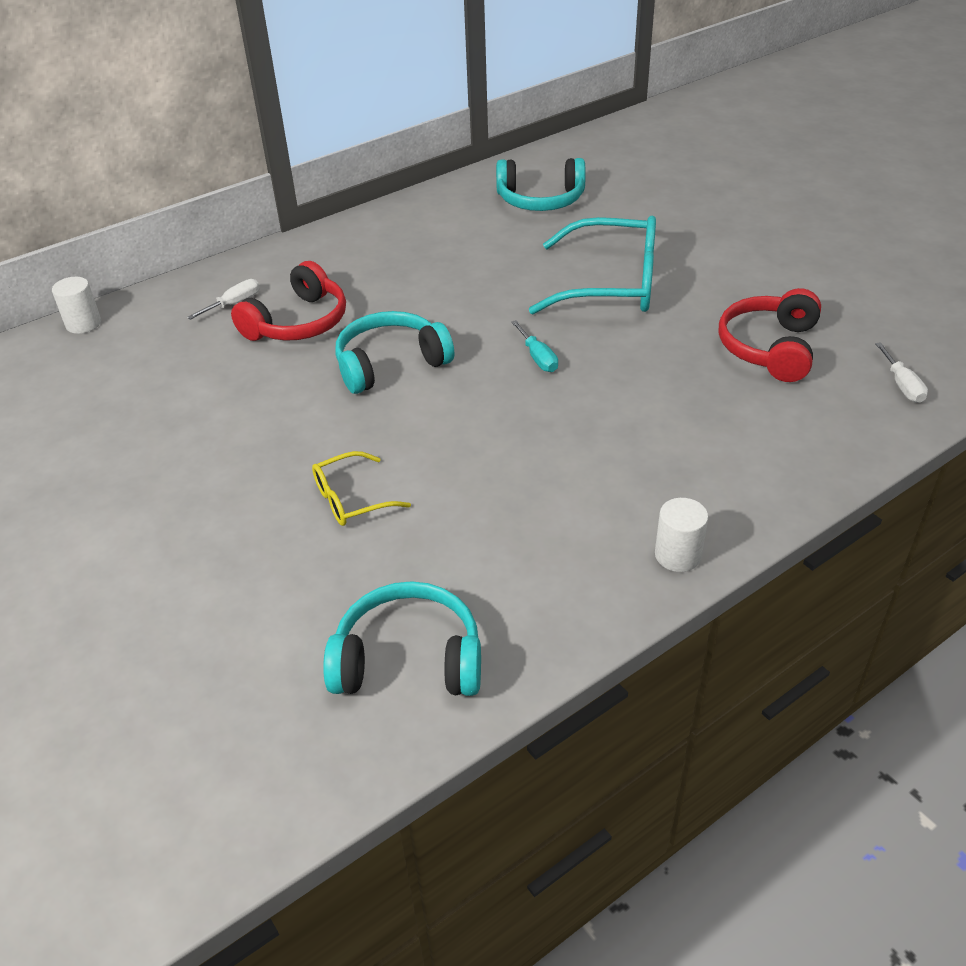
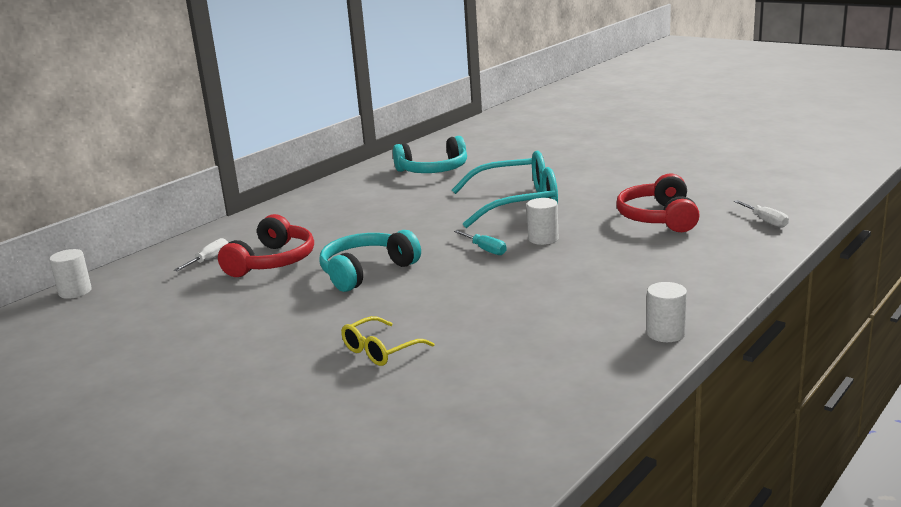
camera: 15 degrees left, 20 degrees down
(408, 659) = (488, 432): turquoise headphones -> none
(613, 354) = (543, 239): none -> white cylinder

